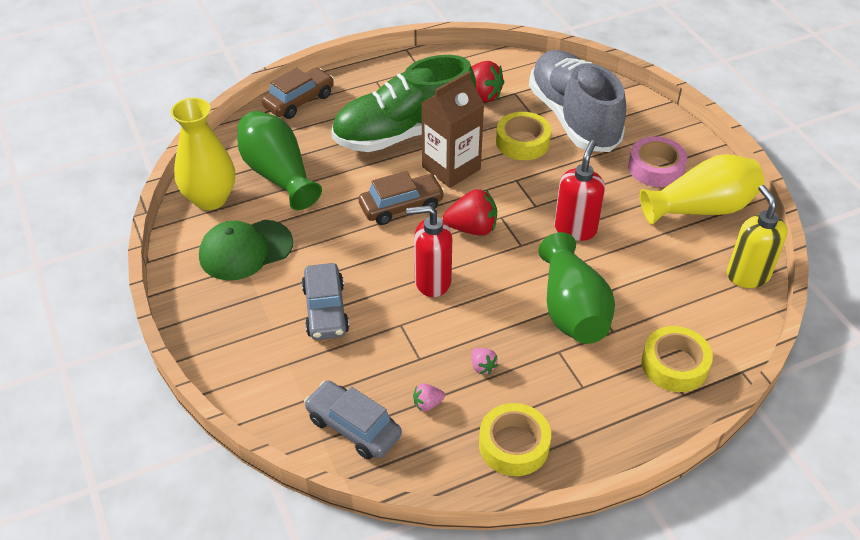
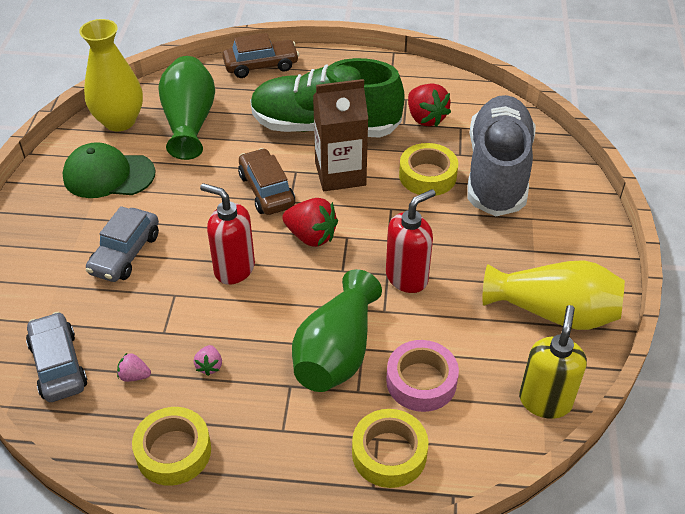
camera: 30 degrees right, 0 degrees up
(401, 206) = (266, 190): brown car -> brown car turned 120 degrees counterclockwise
(655, 168) = (540, 252): pink tape -> pink tape (421, 381)

